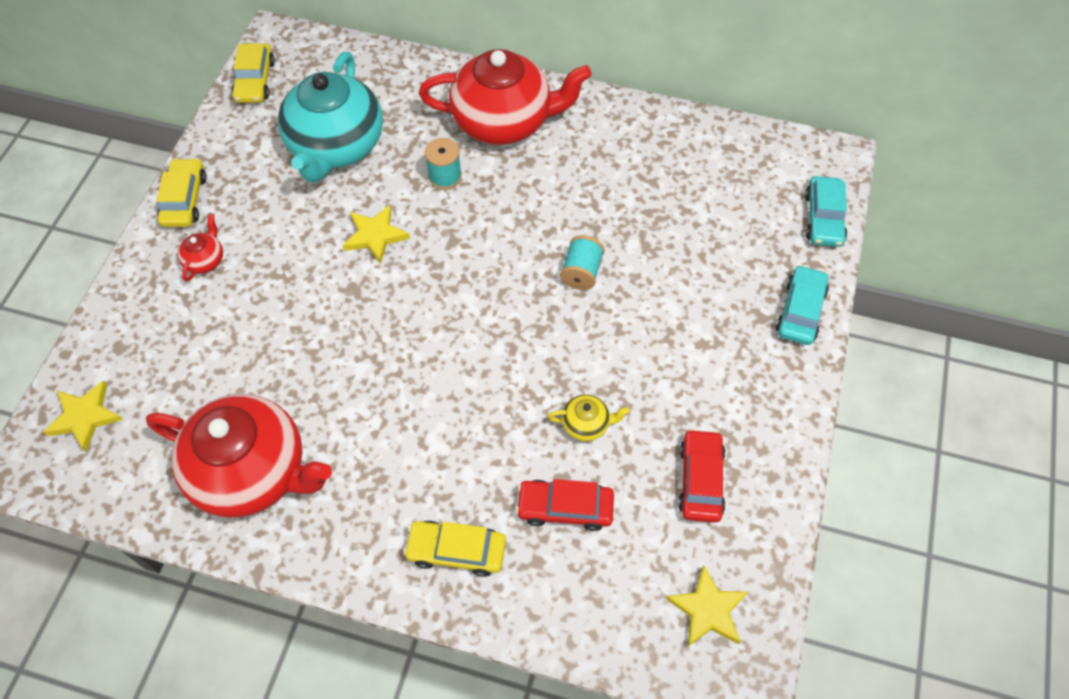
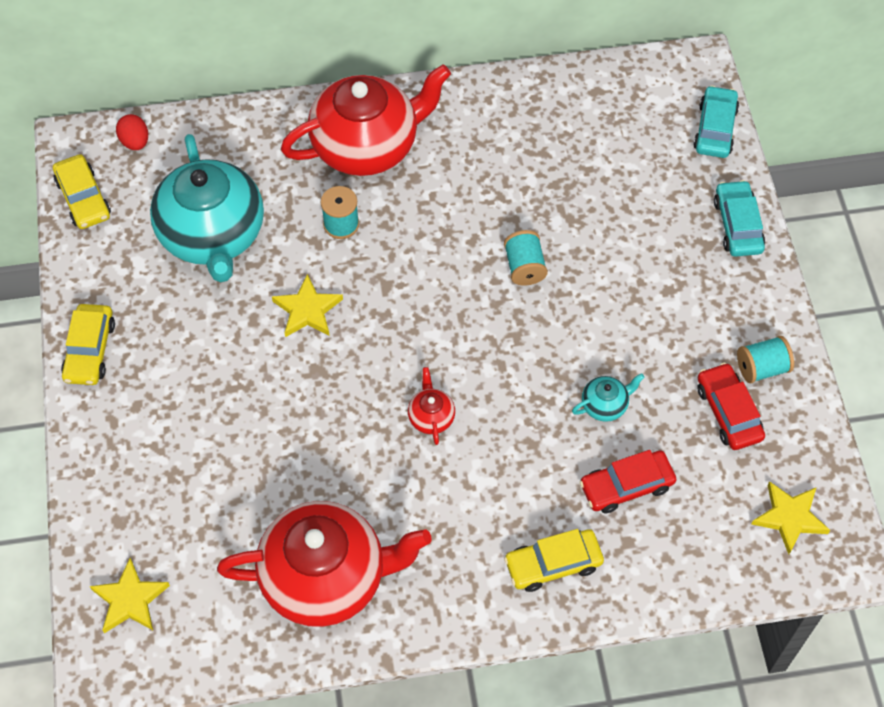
camera: 25 degrees left, 0 degrees up
(185, 199) = (90, 350): yellow car -> yellow car turned 150 degrees counterclockwise
(205, 260) = (151, 402): red teapot -> red teapot (431, 417)
(321, 52) = (135, 142): none -> red egg
(586, 424) = (605, 405): yellow teapot -> turquoise teapot
(755, 452) = (761, 368): none -> turquoise spool
(823, 218) = (715, 129): turquoise car -> turquoise car turned 150 degrees counterclockwise

